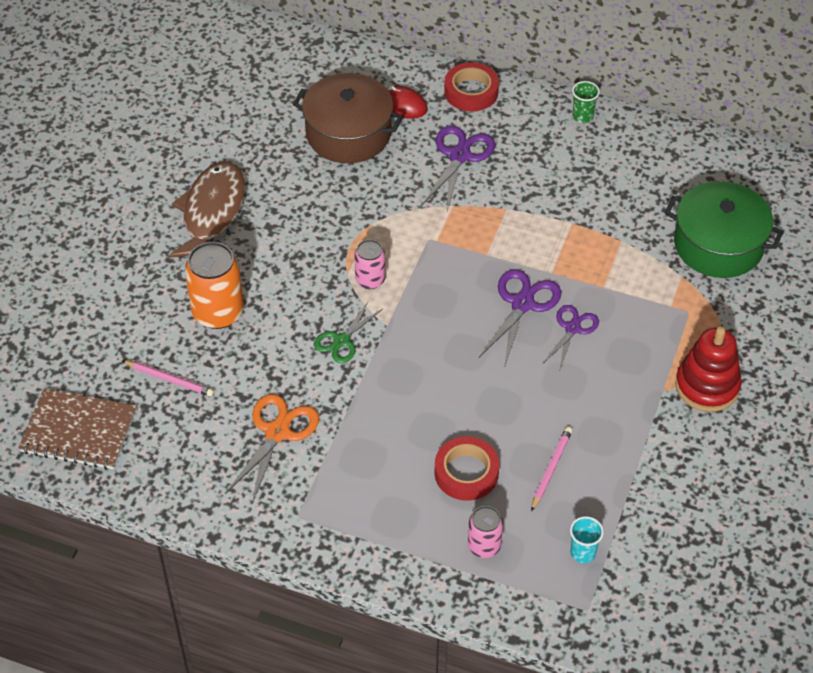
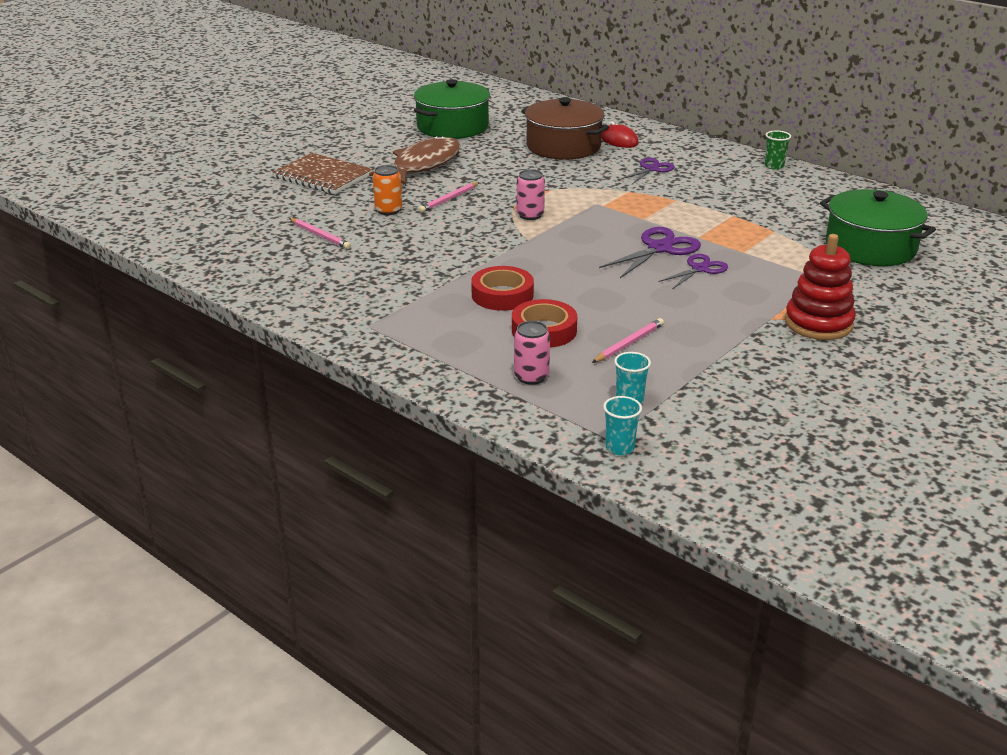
camera: 20 degrees right, 20 degrees down
(78, 431) = (223, 248): brown notebook -> brown notebook (323, 176)
(206, 123) = (452, 126): none -> green pot
(218, 312) = (388, 210): orange can -> orange can, size x0.58
(272, 274) = (449, 199): none -> pink pencil
(277, 432) = (388, 277): orange scissors -> none
(342, 341) = (482, 241): green scissors -> none
(459, 156) = (651, 169): purple scissors -> purple scissors, size x0.66
(471, 92) = (681, 142): red tape -> red tape (502, 295)
(598, 619) = (619, 448): none -> turquoise cup

